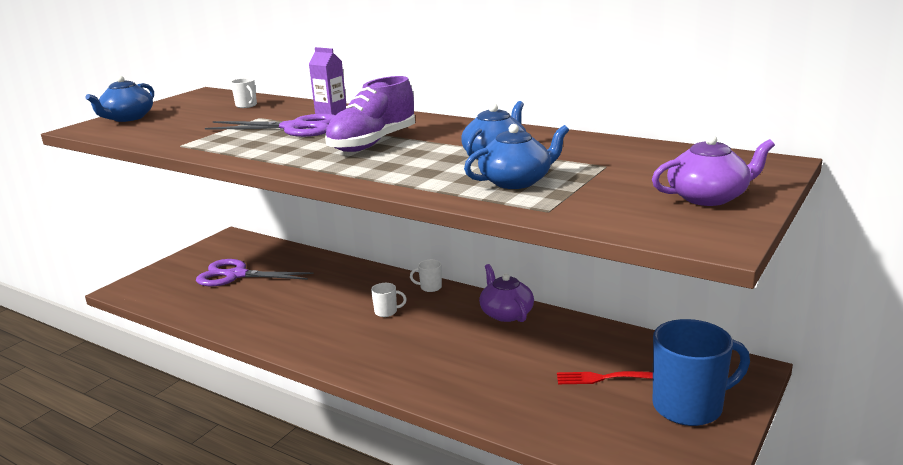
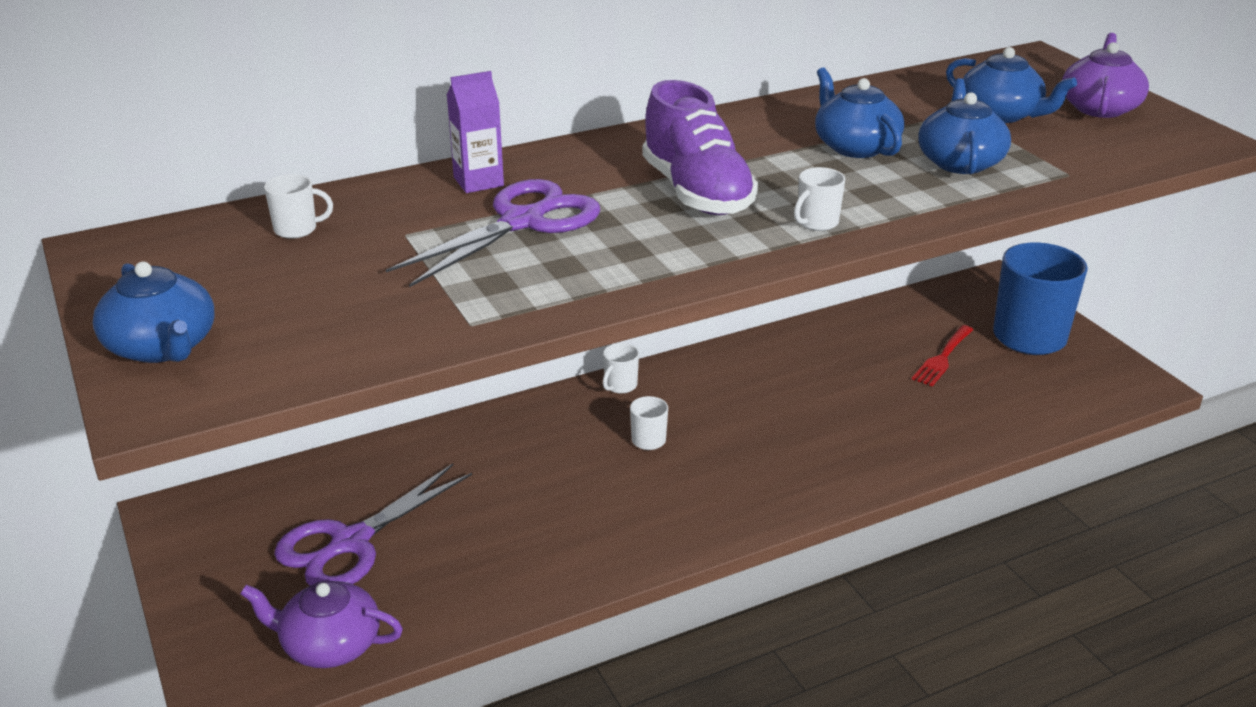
camera: 60 degrees left, 10 degrees up
(366, 171) = (816, 223): none -> white mug
(506, 313) = (750, 359): purple teapot -> purple teapot (329, 644)
(627, 175) = (1000, 114): none -> blue teapot

